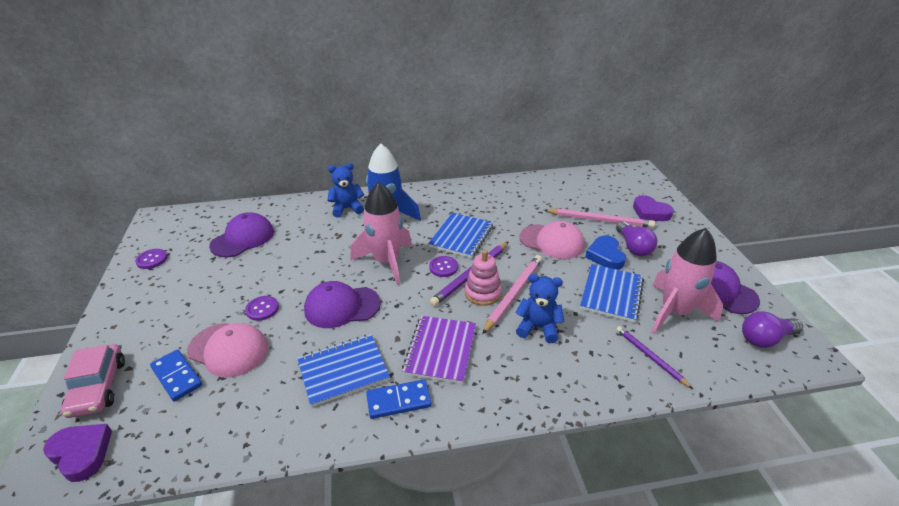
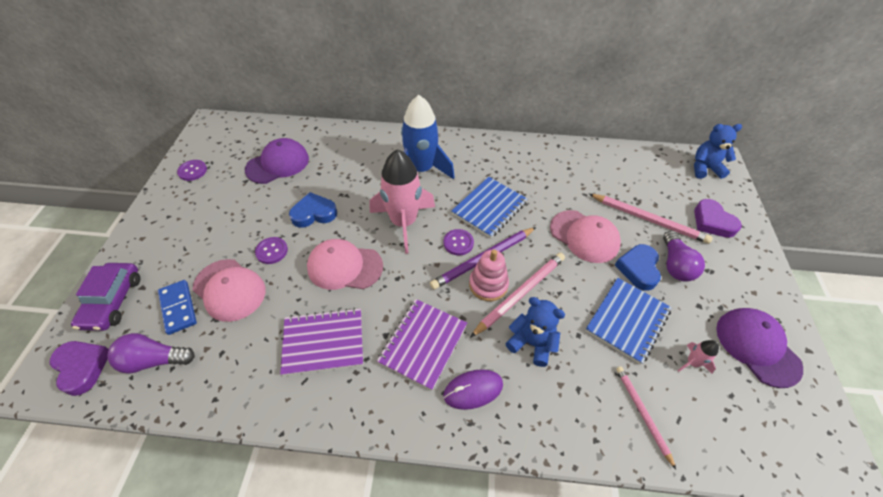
camera: 15 degrees right, 15 degrees up
(98, 387) = (113, 301): pink car -> purple car
(295, 271) = (314, 213): none -> blue heart
(342, 306) = (344, 266): purple cap -> pink cap
(343, 371) = (323, 342): blue notebook -> purple notebook
(347, 209) = (385, 148): blue teddy bear -> blue teddy bear (705, 168)
(399, 401) = (364, 392): blue domino -> none
(500, 374) = (473, 390): none -> purple mouse
(650, 357) = (642, 413): purple pencil -> pink pencil
(674, 312) = (692, 362): pink rocket -> pink rocket, size x0.41
(765, 338) = (789, 427): purple light bulb -> purple light bulb (154, 360)

